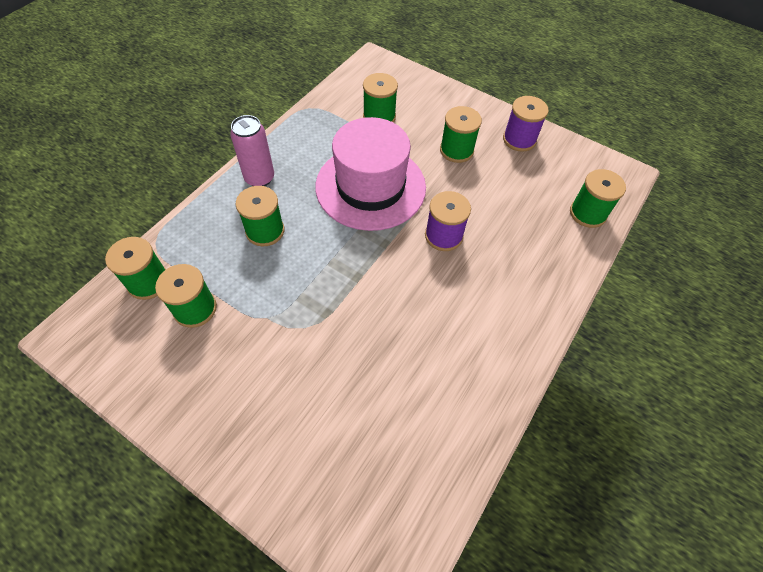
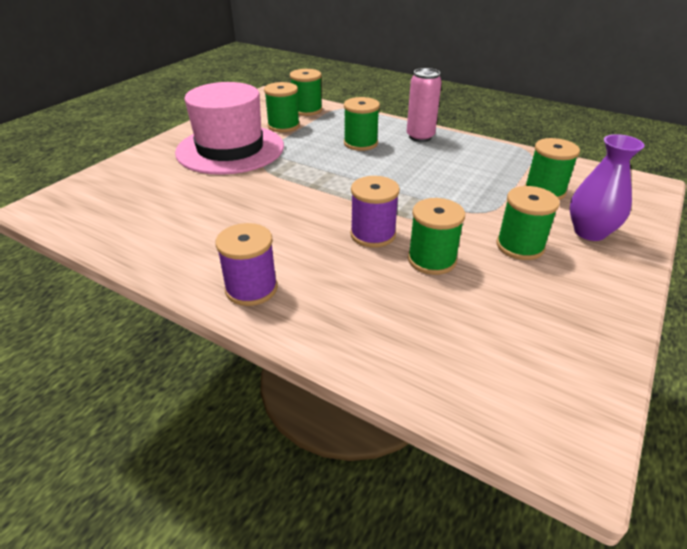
camera: 90 degrees right, 20 degrees down
(370, 187) = (431, 189): pink hat -> pink hat (230, 149)
(438, 110) = (589, 232): none -> purple vase
(519, 139) = (579, 307): purple spool -> purple spool (251, 289)
(587, 213) = (447, 375): green spool -> green spool (432, 260)

